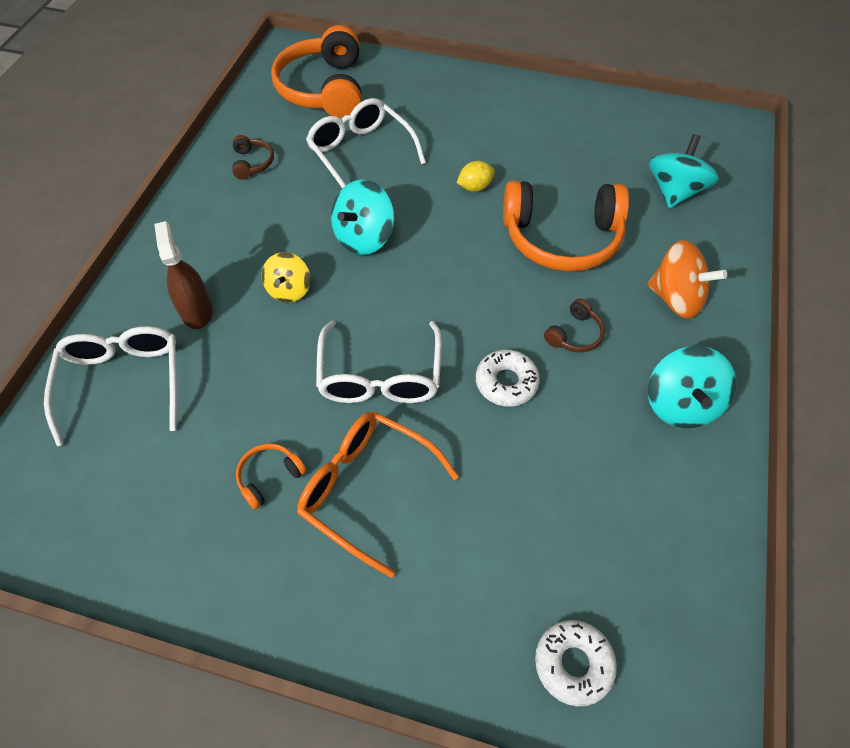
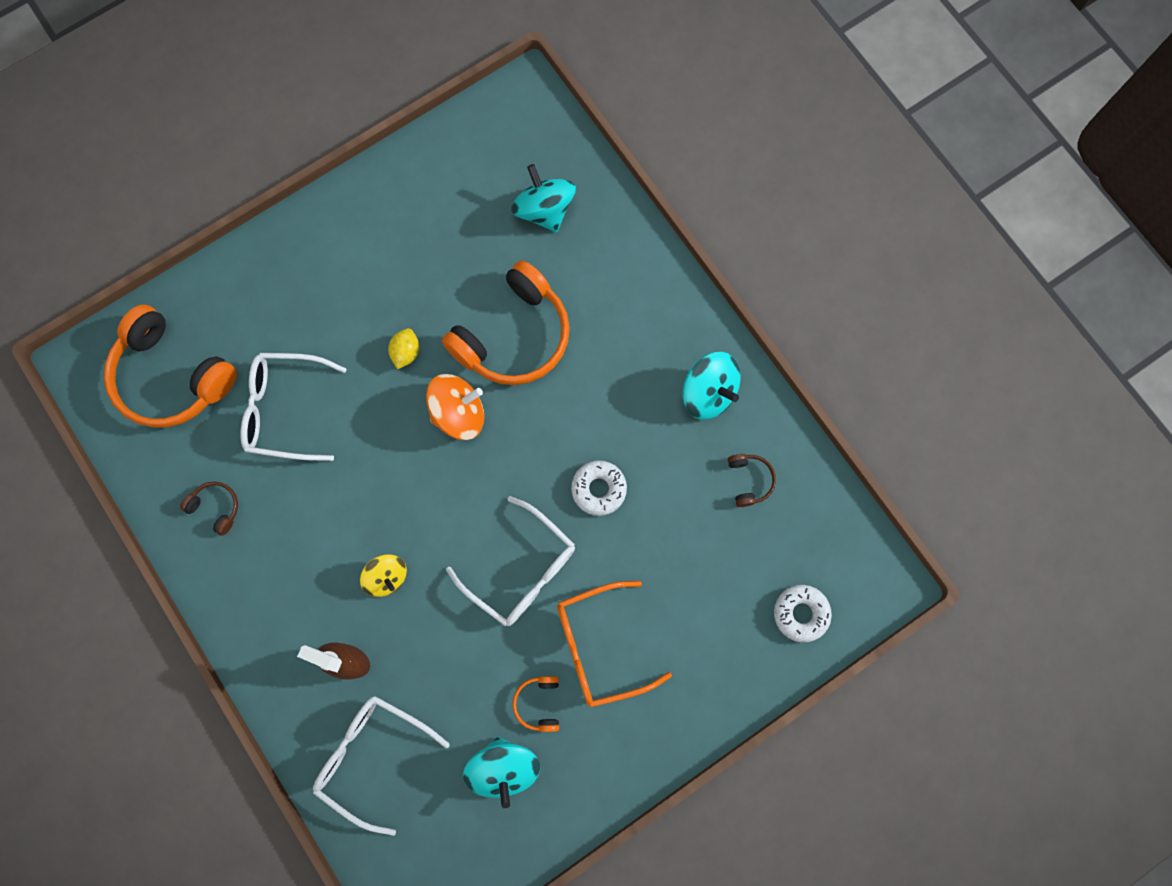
camera: 50 degrees left, 20 degrees up
(364, 237) = (383, 481): turquoise spinning top -> turquoise spinning top (504, 768)
(574, 334) = (601, 408): brown headphones -> brown headphones (749, 480)
(676, 298) = (632, 311): orange spinning top -> orange spinning top (458, 413)

